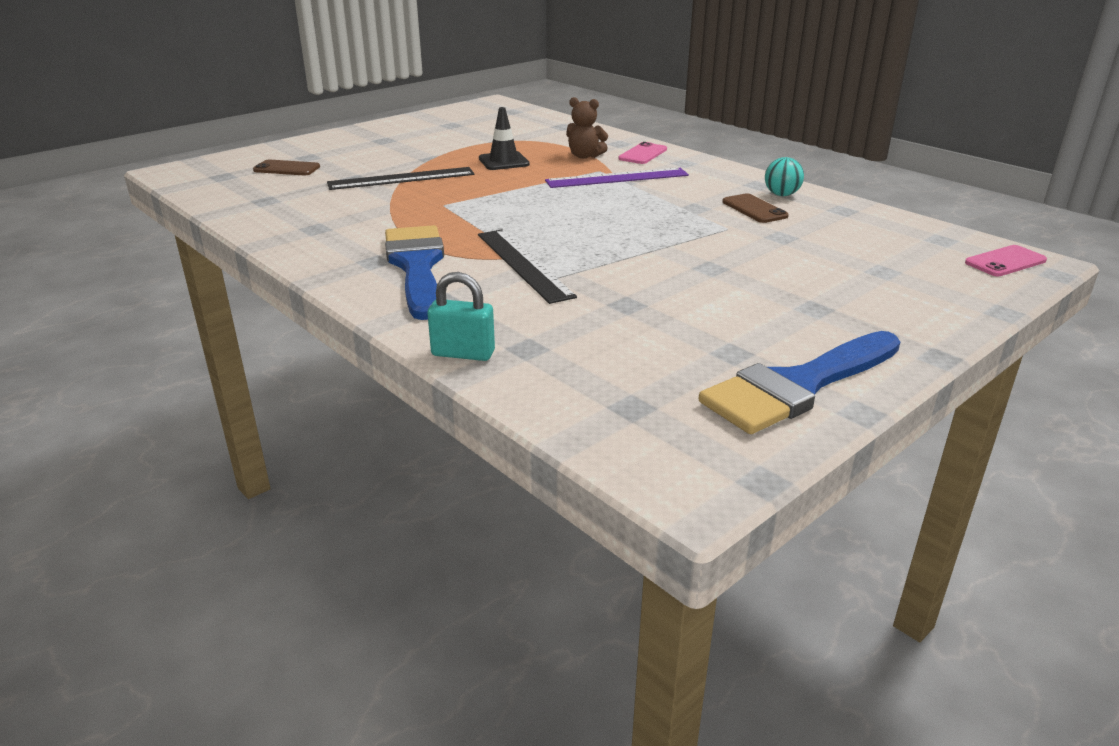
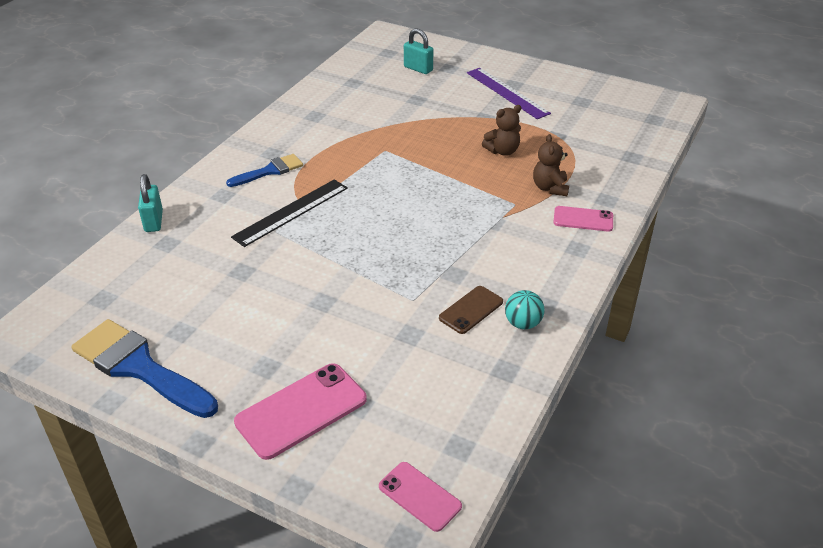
camera: 70 degrees right, 10 degrees up
(287, 169) = (418, 69): brown phone -> turquoise padlock
(401, 178) = (429, 118): black ruler -> none
(417, 266) = (270, 171): blue brush -> blue brush, size x0.57
(503, 161) = (502, 151): black traffic cone -> brown teddy bear
(617, 178) = (502, 217): purple ruler -> purple ruler (507, 93)
(890, 297) = (301, 410): none -> pink phone

